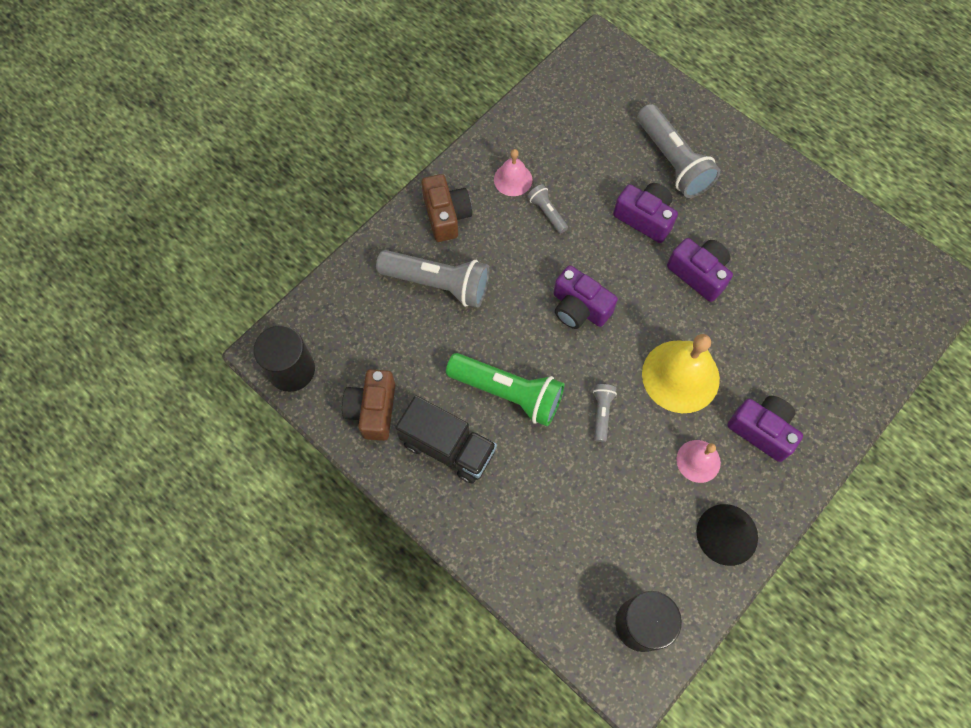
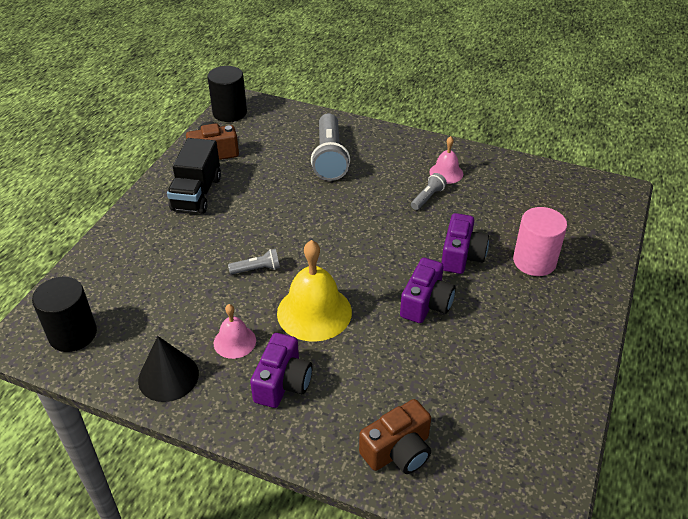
camera: 70 degrees right, 25 degrees down
(446, 215) = (390, 148): brown camera -> brown camera (398, 451)
(508, 393) = (254, 213): green flashlight -> none
(579, 308) = (349, 235): purple camera -> none
(673, 161) = (534, 261): grey flashlight -> pink cylinder

